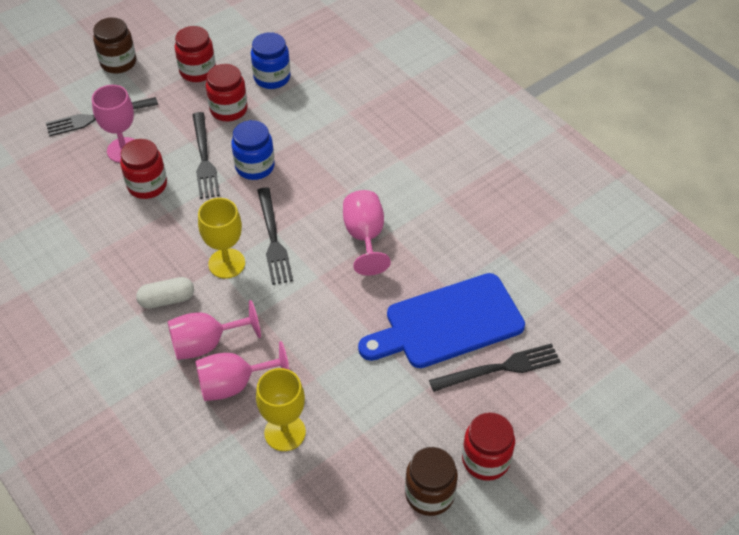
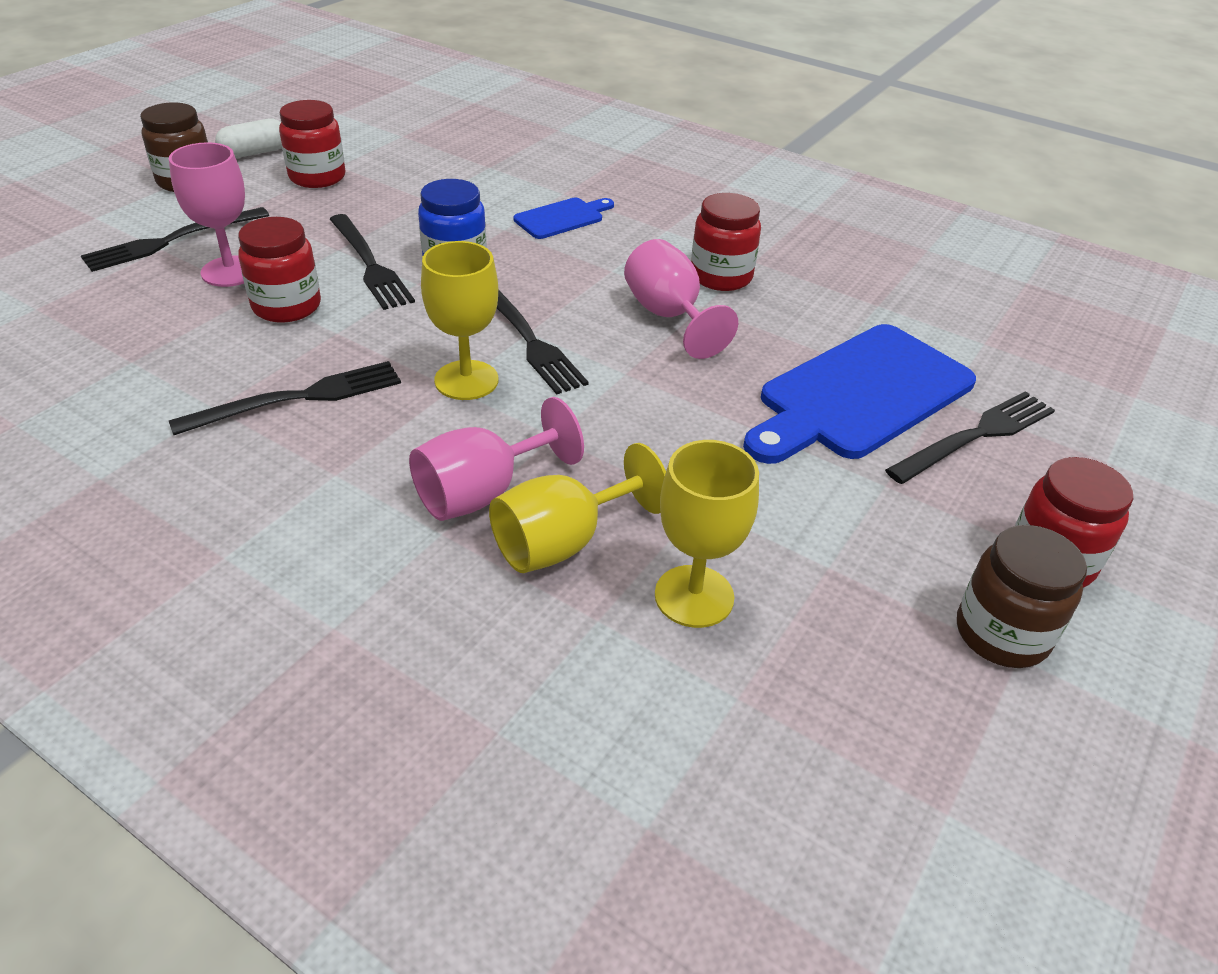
camera: 20 degrees left, 10 degrees down
(133, 258) = (298, 398): none -> black fork
(167, 299) = (382, 444): white capsule -> white capsule (255, 153)
(228, 109) = (384, 209): red jar -> red jar (721, 276)
(234, 384) = (563, 542): pink goblet -> yellow goblet
(272, 78) = (433, 172): blue jar -> none
(337, 137) = (562, 218): none -> blue cutting board

